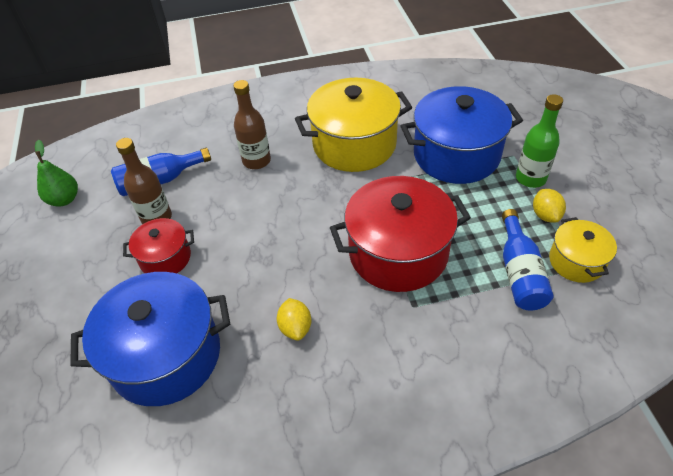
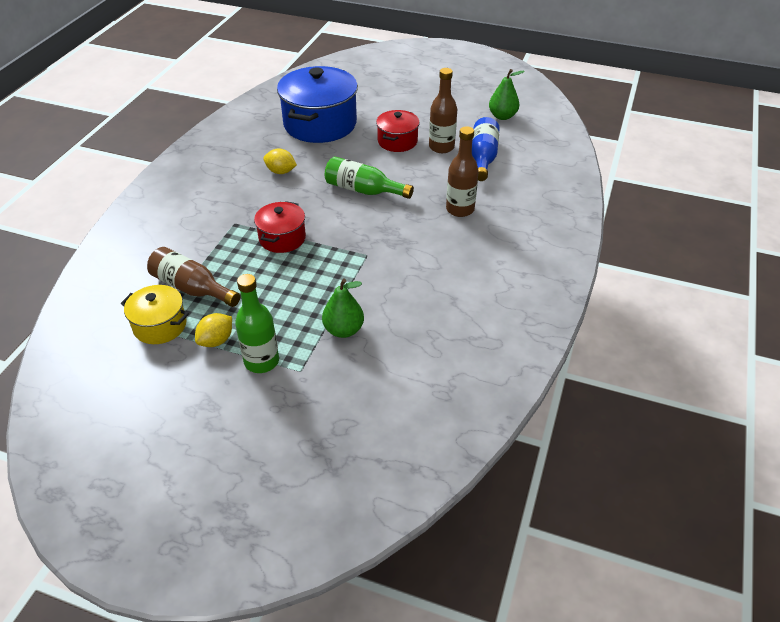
camera: 120 degrees right, 5 degrees down
(276, 237) = (363, 190): none -> green bottle
(354, 144) = (426, 272): yellow pot -> none
(398, 253) = (282, 238): red pot -> red pot, size x0.53
(456, 155) = (343, 330): blue pot -> green pear
(519, 272) = (192, 288): blue bottle -> brown bottle
(545, 215) = (216, 340): yellow lemon -> yellow lemon turned 75 degrees counterclockwise

